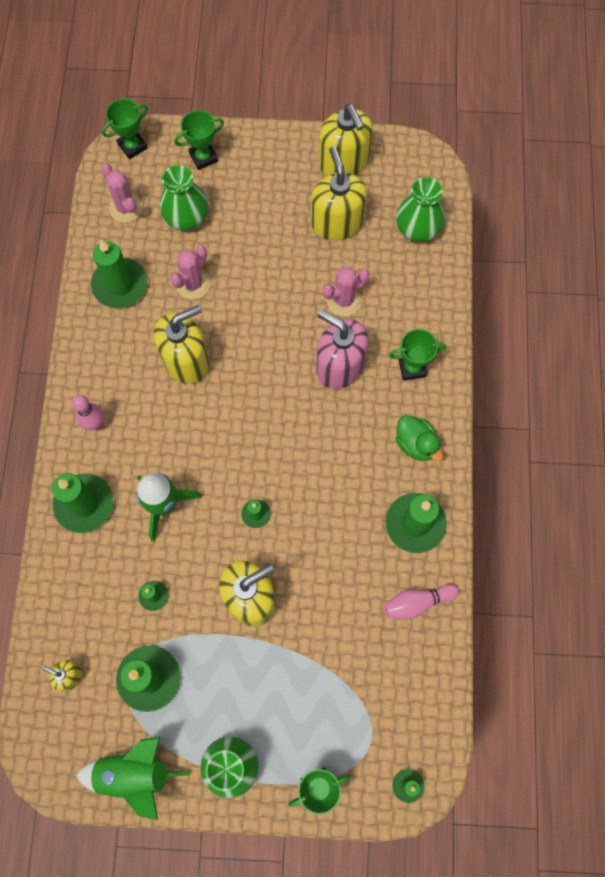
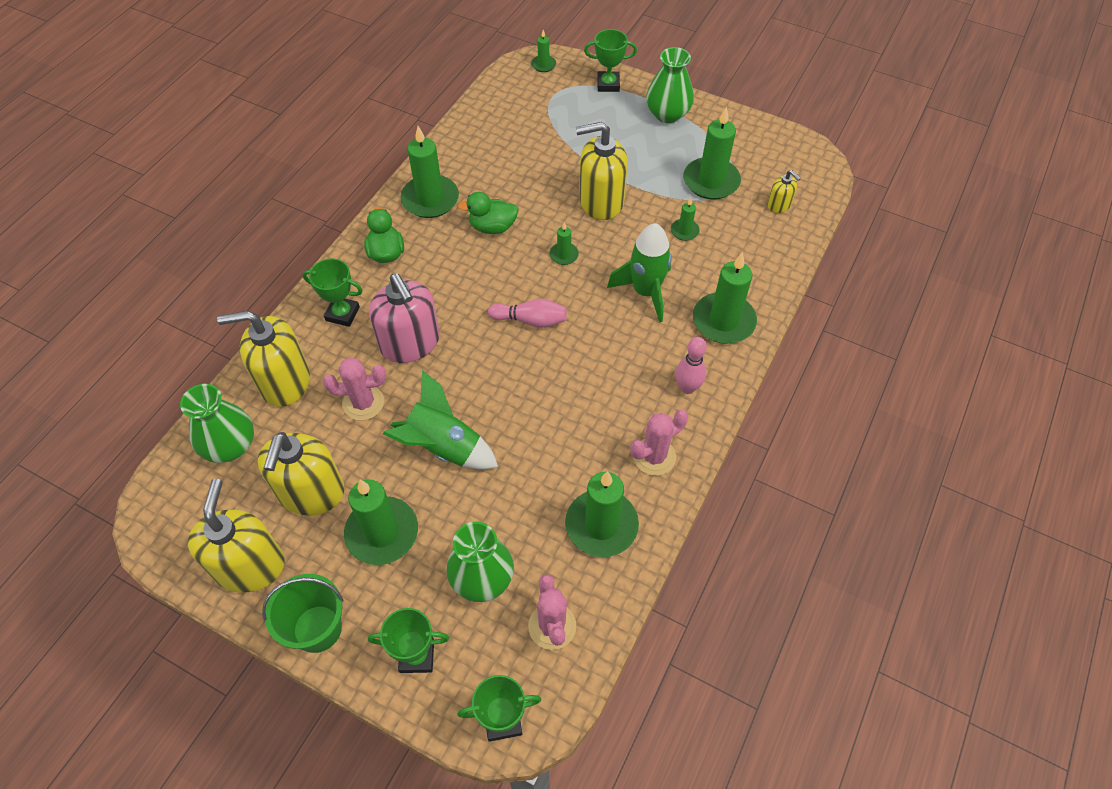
camera: 155 degrees left, 15 degrees down
(134, 774) = (745, 133): green rocket -> green rocket (443, 447)
(186, 360) = (563, 411): yellow soap dispenser -> yellow soap dispenser (284, 381)
(193, 284) = (515, 490): pink cactus -> pink cactus (654, 456)
(270, 217) = (382, 533): none -> green candle
(275, 146) = (317, 628): none -> green bucket
(338, 517) = (492, 227): none -> green duck
(417, 603) = (466, 152): pink bowling pin -> pink bowling pin (530, 320)

